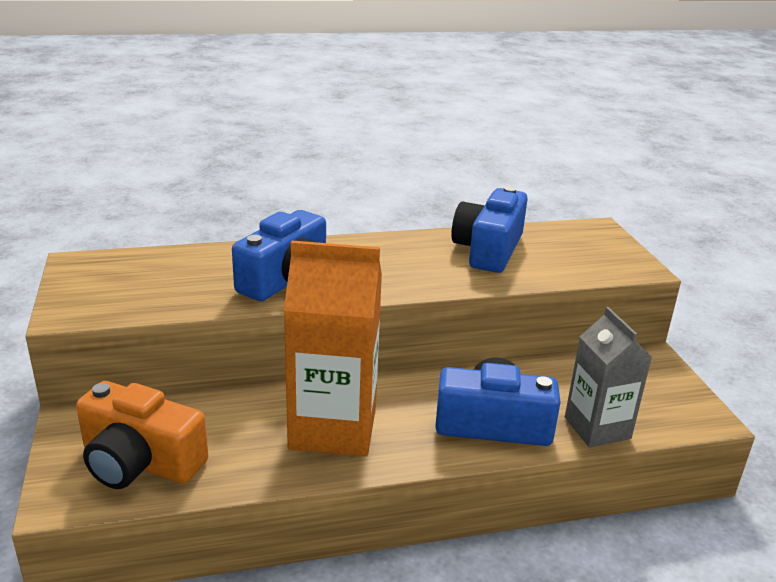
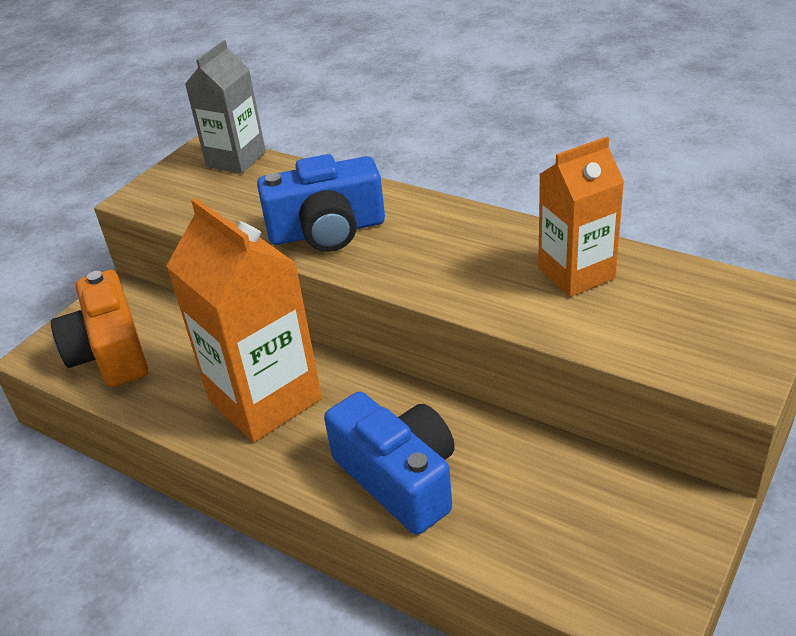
camera: 50 degrees right, 10 degrees up
(488, 250) = (576, 274): blue camera -> orange carton
(597, 428) = (496, 549): grey carton -> grey carton (236, 159)

